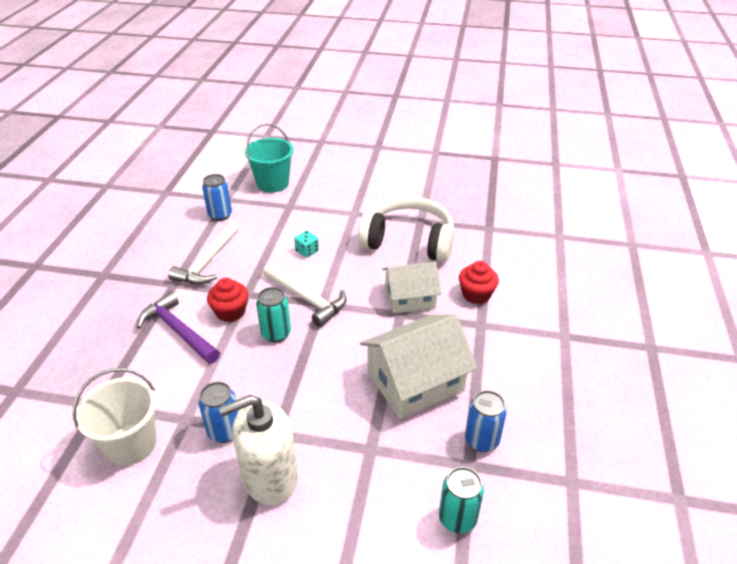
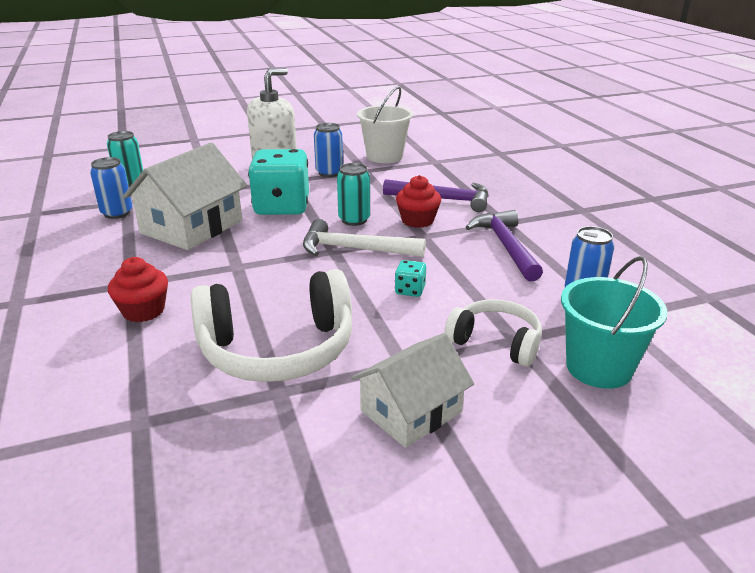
camera: 150 degrees right, 10 degrees down
(207, 262) = (505, 246): white hammer -> purple hammer
(300, 208) = (496, 342): none -> white headphones
(320, 381) = (282, 207): none -> turquoise dice
(410, 297) = (233, 283): white house -> white house (411, 411)

